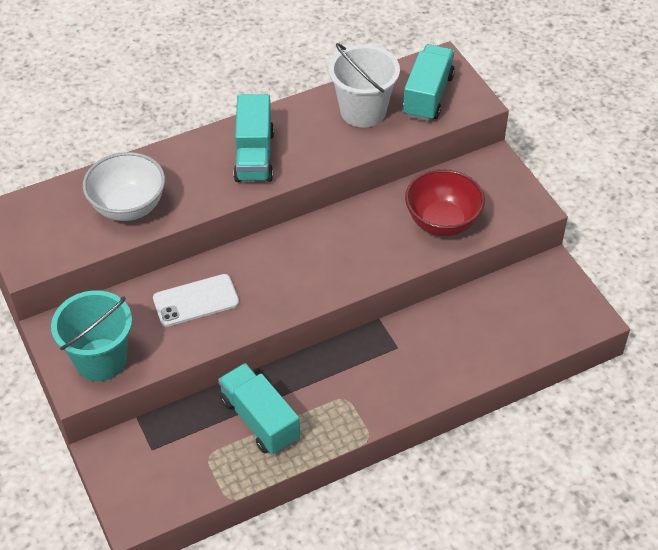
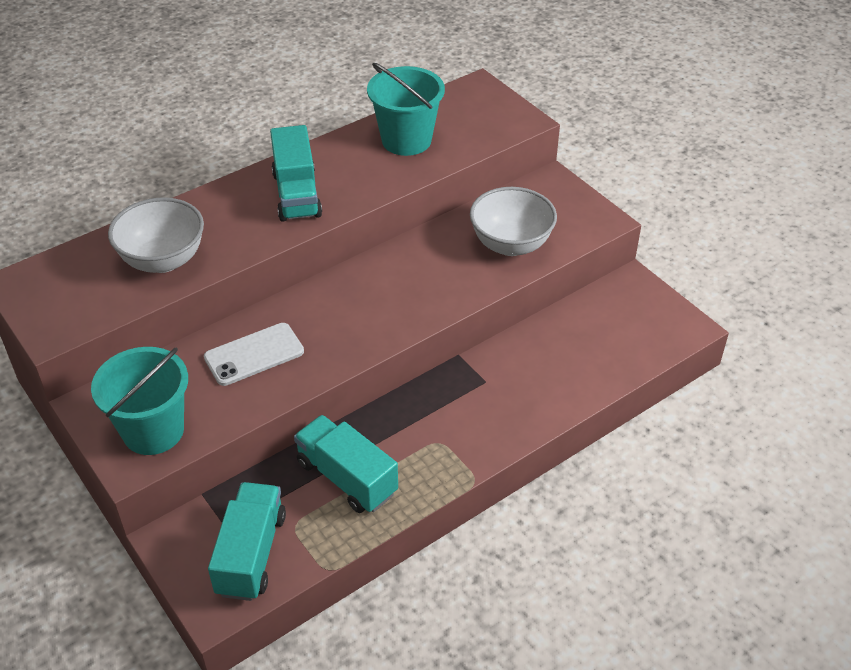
camera: 10 degrees left, 5 degrees down
(363, 111) = (406, 140): white bucket -> turquoise bucket
(428, 96) = (472, 119): turquoise truck -> turquoise truck (251, 554)
(442, 222) = (511, 244): red bowl -> white bowl

